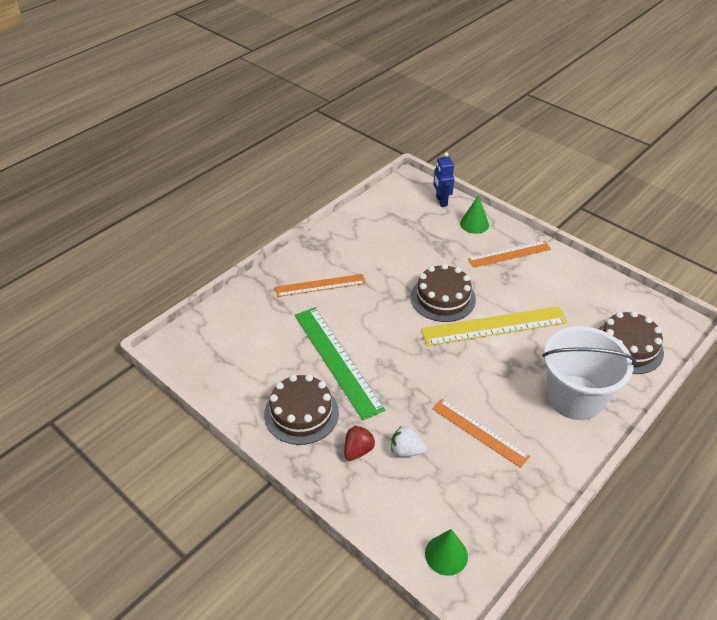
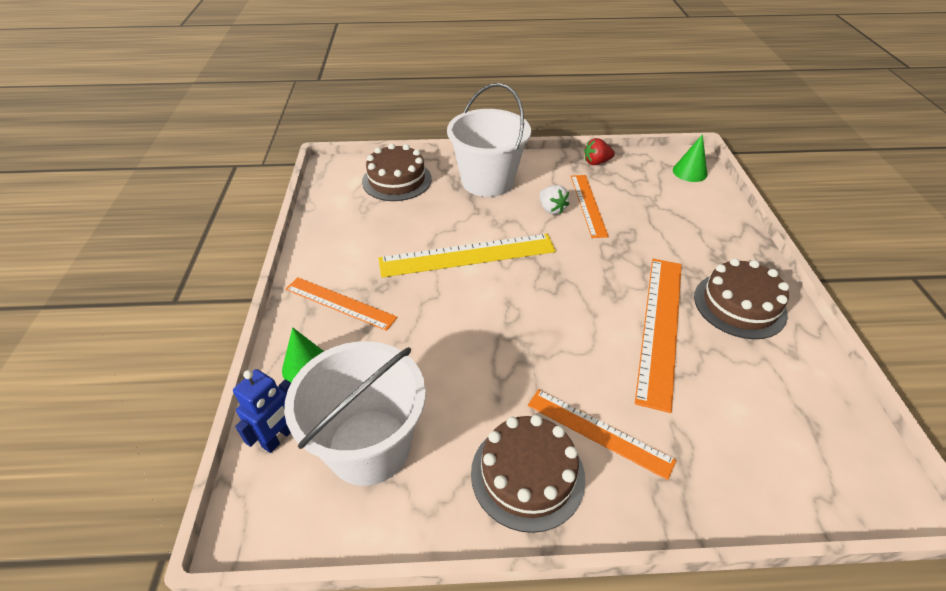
camera: 135 degrees left, 0 degrees up
(337, 360) = (660, 327): green ruler -> orange ruler
(358, 450) = (704, 249): red strawberry -> red strawberry (596, 162)
(405, 220) = (369, 446): none -> white bucket
(406, 451) = (661, 227): white strawberry -> white strawberry (551, 209)
(443, 298) = (475, 310): brown cake -> brown cake (527, 474)
(494, 326) = (467, 255): yellow ruler -> yellow ruler turned 45 degrees counterclockwise

